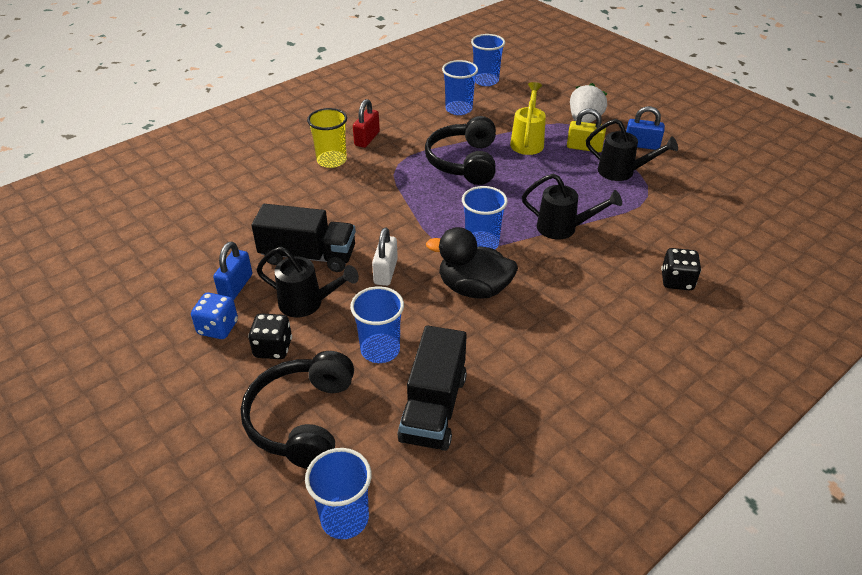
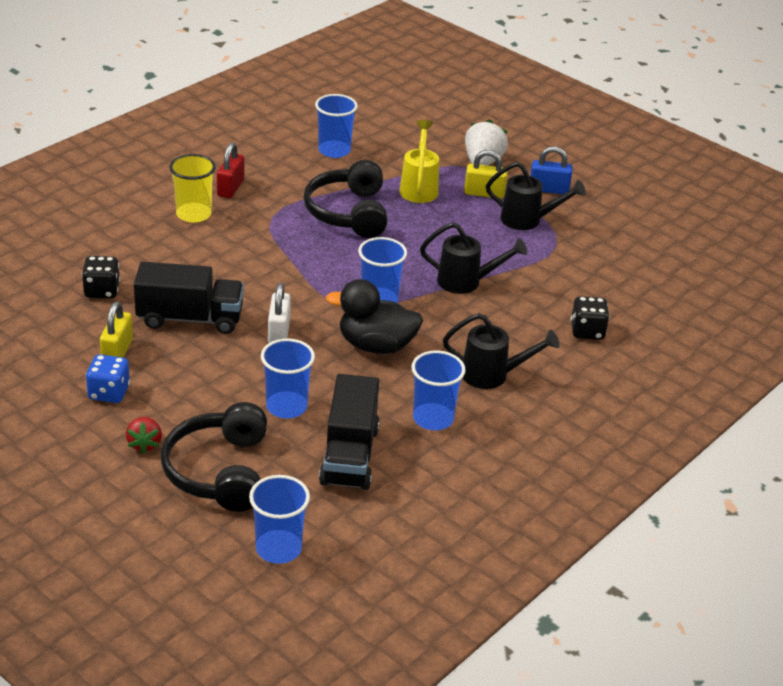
camera: 10 degrees left, 5 degrees down
(236, 286) = (117, 352): blue padlock -> yellow padlock
(237, 384) = (144, 444): none -> red strawberry
(273, 348) = (173, 409): black dice -> black dice (102, 291)
(308, 304) = (201, 366): black watering can -> black watering can (493, 375)
(486, 81) = (362, 115): blue cup -> blue cup (433, 418)

